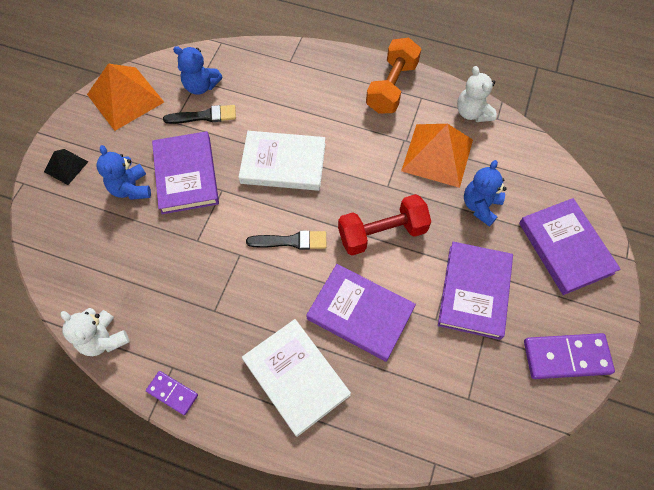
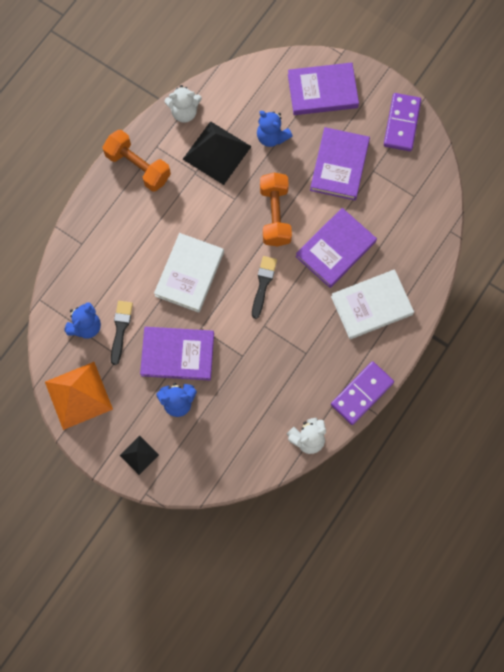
camera: 75 degrees left, 10 degrees up
(172, 393) = (361, 393): purple domino -> purple domino, size x1.74
(382, 233) = (275, 215): red dumbbell -> orange dumbbell
(437, 155) = (217, 153): orange pyramid -> black pyramid
(474, 291) = (339, 165): purple book -> purple book turned 75 degrees clockwise

